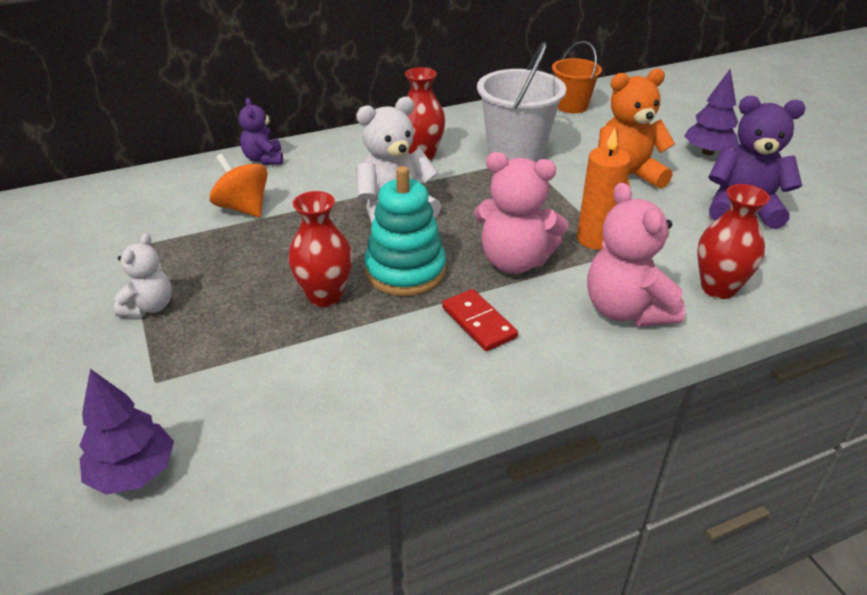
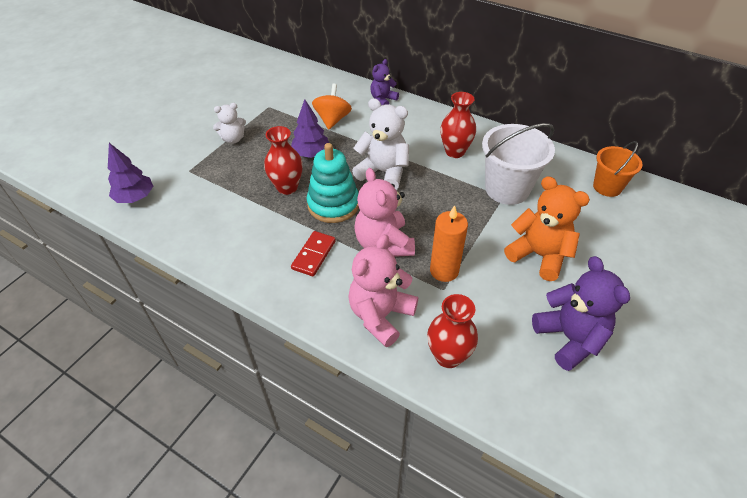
camera: 55 degrees right, 10 degrees up
(708, 152) = (634, 288): purple tree -> purple tree (311, 154)

